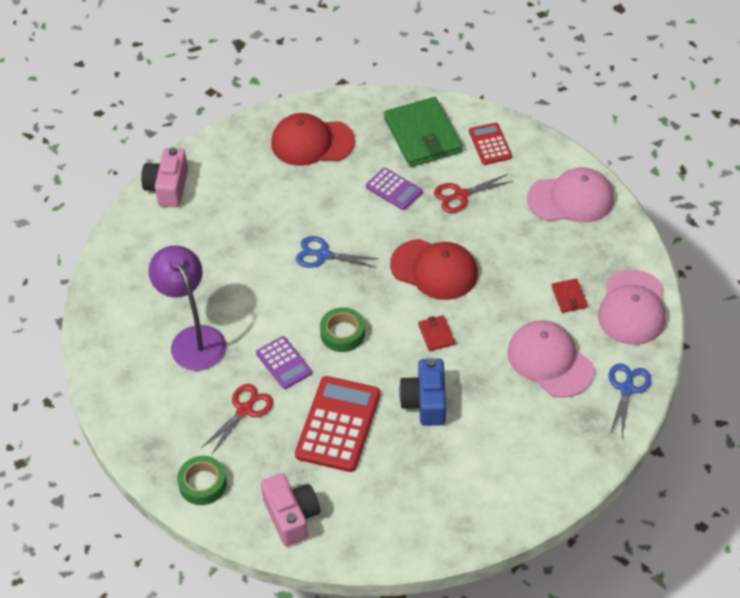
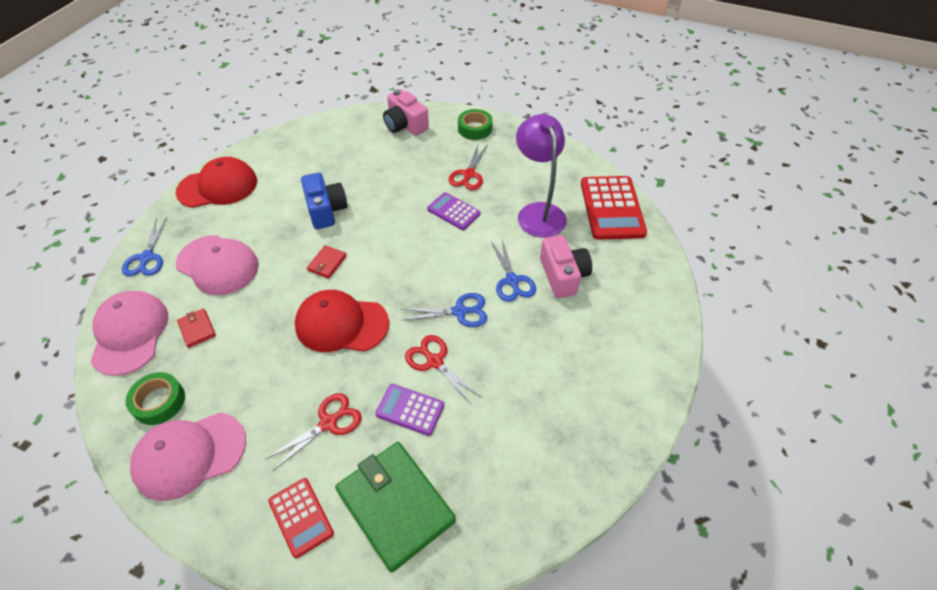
camera: 160 degrees right, 0 degrees up
(168, 188) = (658, 344): pink camera -> pink camera (563, 275)
(193, 339) = (538, 212): purple lamp -> purple lamp turned 150 degrees counterclockwise
(260, 271) = (512, 281): none -> blue scissors
(312, 142) = (533, 452): red cap -> red cap (218, 187)
(338, 424) = (392, 181): red calculator -> red calculator (611, 208)
(342, 333) = (413, 245): green tape -> green tape (159, 401)
(361, 219) = (434, 361): none -> red scissors
(436, 334) = (327, 263): red wallet -> red wallet turned 60 degrees clockwise

